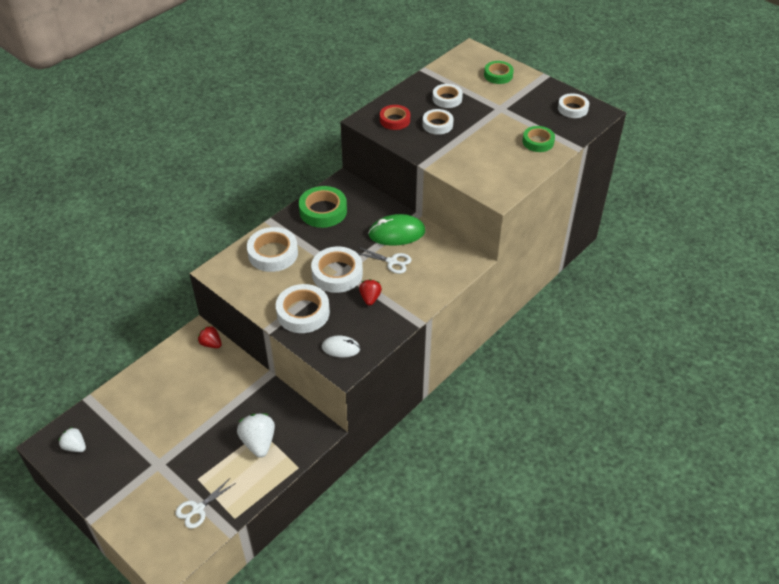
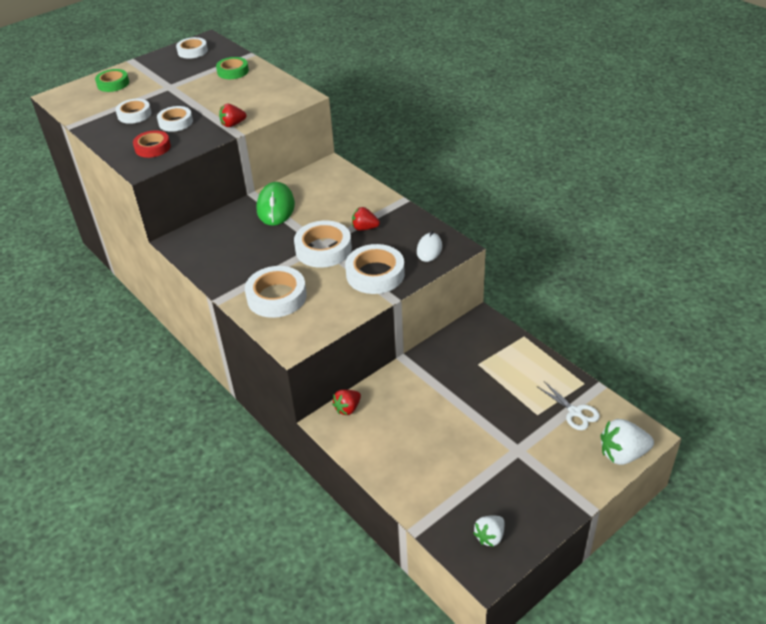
camera: 80 degrees left, 5 degrees down
(258, 442) = (492, 365): white strawberry -> white strawberry (622, 454)
(323, 211) = (219, 257): green tape -> none
(392, 262) = (317, 212): white scissors -> none
(438, 159) = (233, 124): none -> red strawberry

